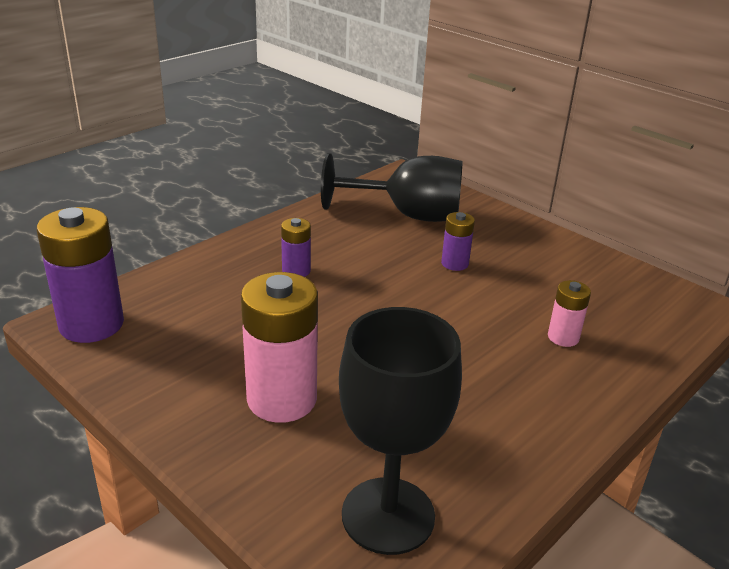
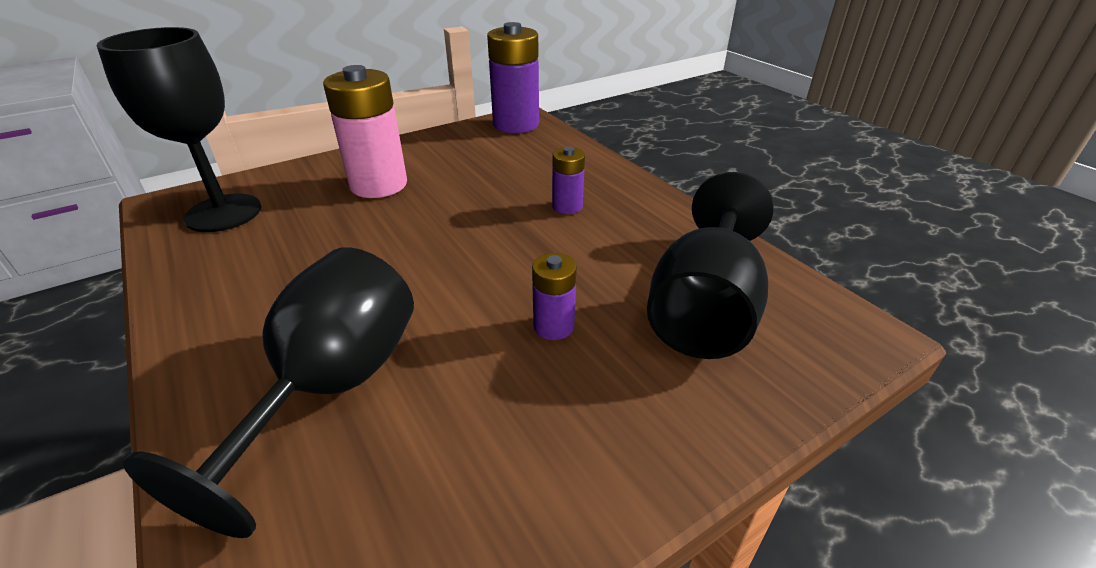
camera: 105 degrees right, 5 degrees up
(563, 337) = (332, 389): pink battery -> black goblet

